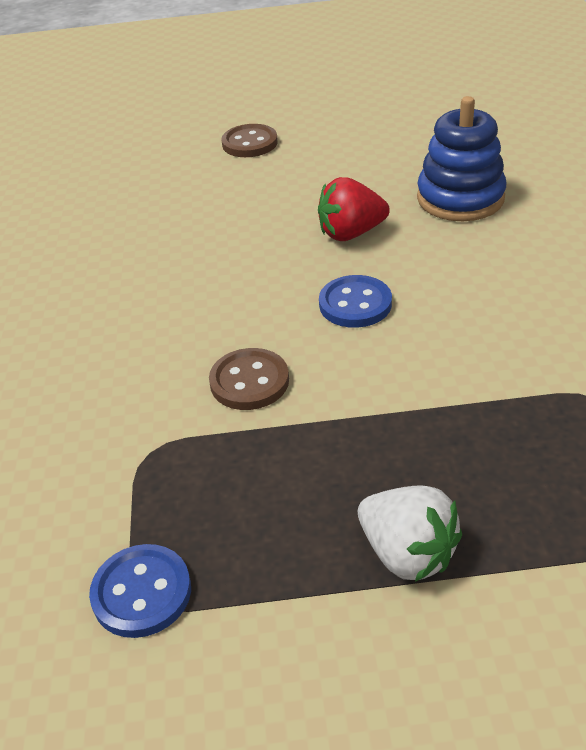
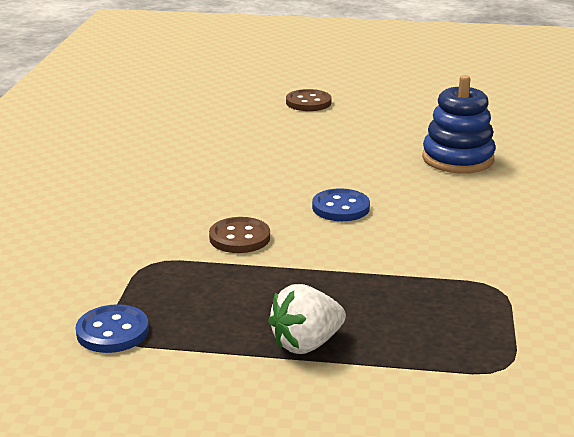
camera: 10 degrees right, 15 degrees down
(351, 233) = (359, 167): red strawberry -> none
(407, 553) = (306, 344): white strawberry -> white strawberry turned 90 degrees clockwise

